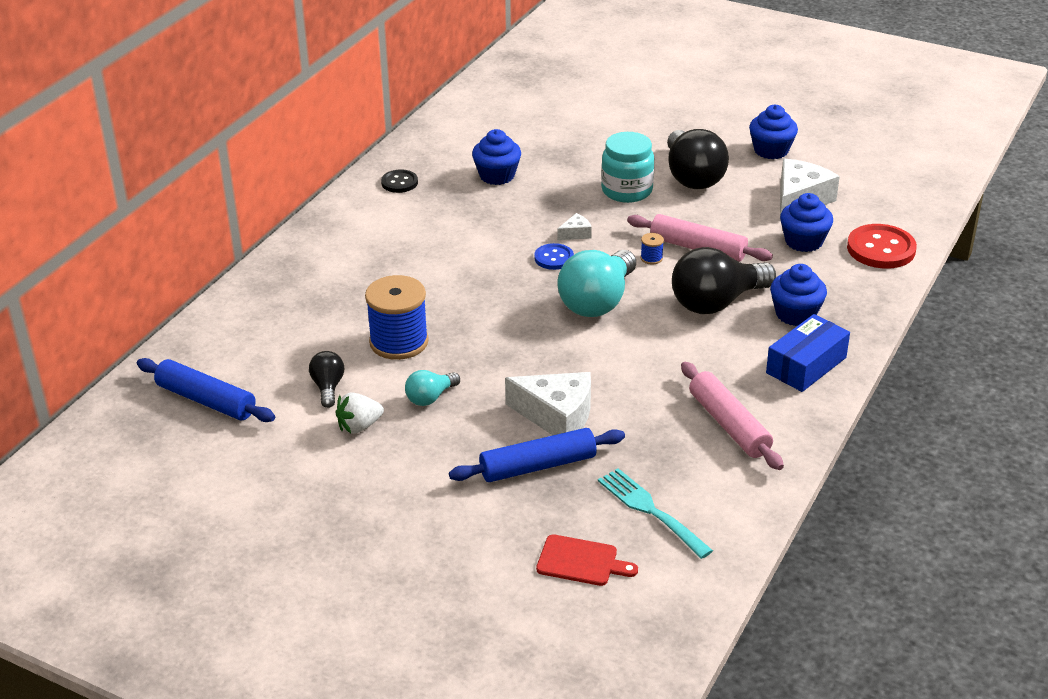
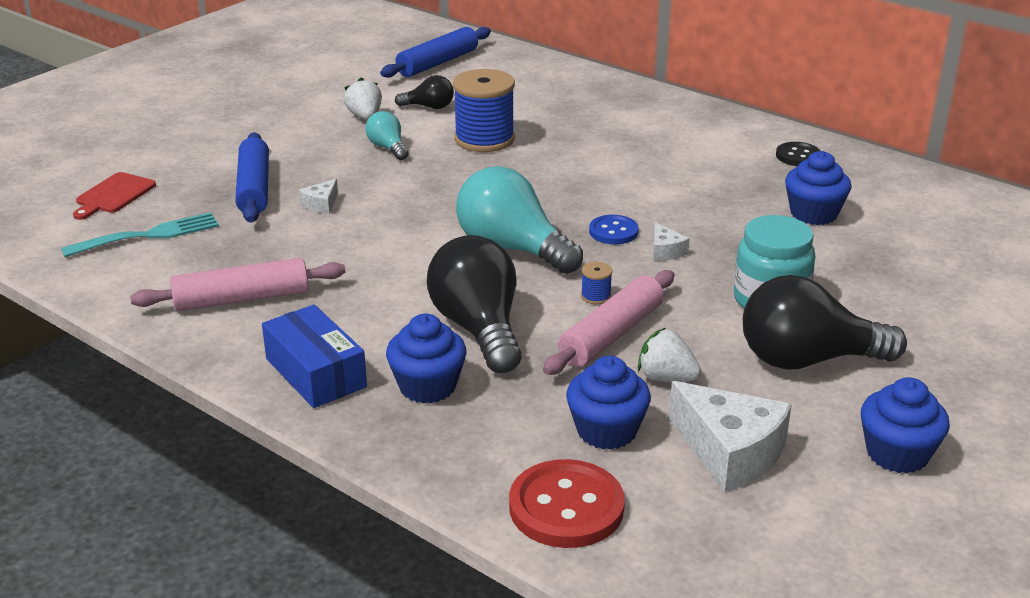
camera: 100 degrees right, 5 degrees down
(557, 416) = (321, 204): white cheese -> white cheese, size x0.46
(737, 224) = (666, 378): none -> white strawberry

